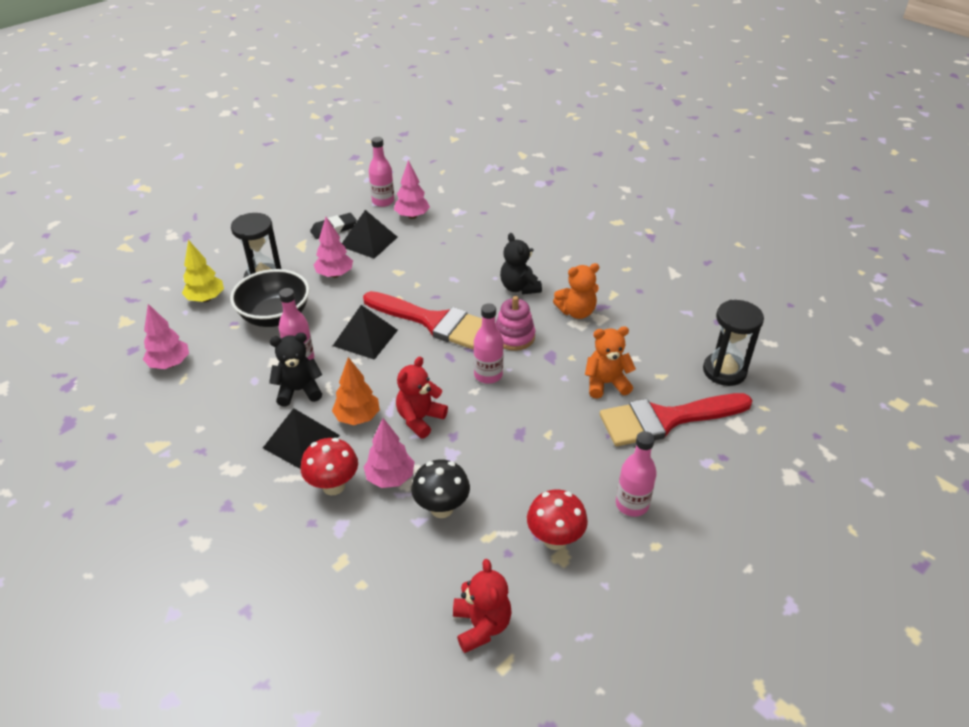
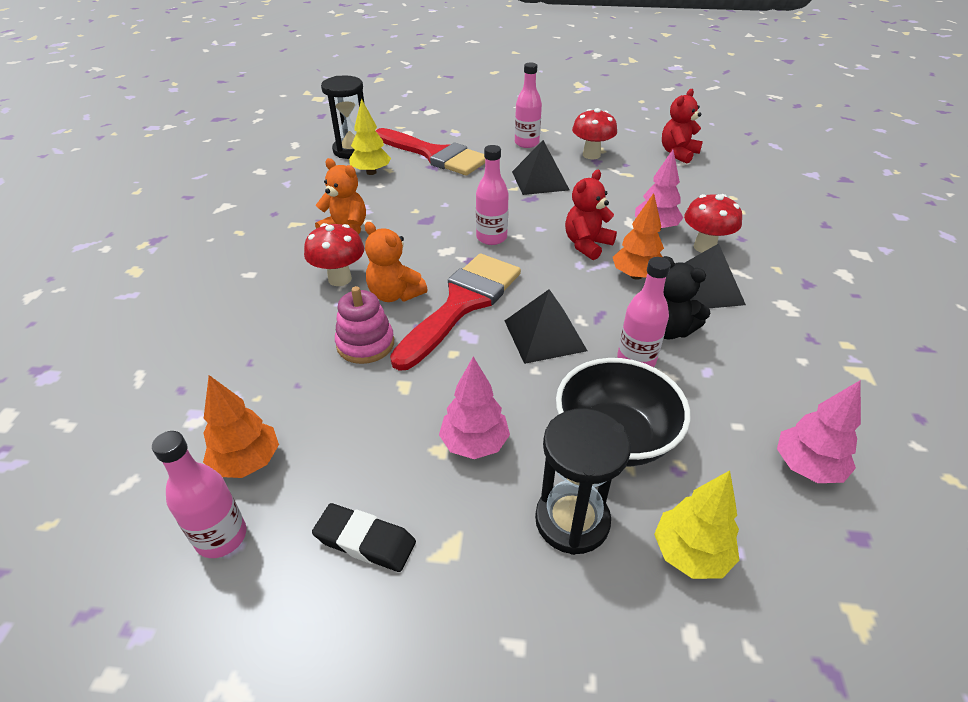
camera: 130 degrees left, 0 degrees up
(369, 241) = (362, 465): black pyramid -> black pyramid (540, 180)
(412, 216) = (247, 462): pink tree -> orange tree
(420, 419) = (587, 245): red teddy bear -> red teddy bear turned 135 degrees clockwise
(433, 322) = (462, 304): red brush -> red brush turned 45 degrees clockwise
(441, 508) = (639, 197): black mushroom -> none
(514, 337) = (424, 247): pink stacking toy -> pink stacking toy (365, 344)
(519, 287) = (340, 279): black teddy bear -> red mushroom
(606, 383) = (427, 186): orange teddy bear -> orange teddy bear (395, 294)
(664, 363) = (371, 172): none -> yellow tree

